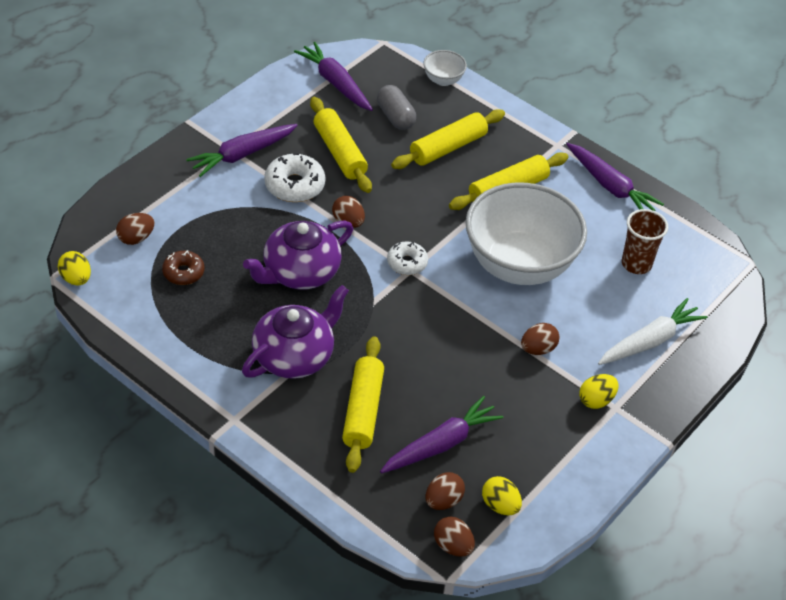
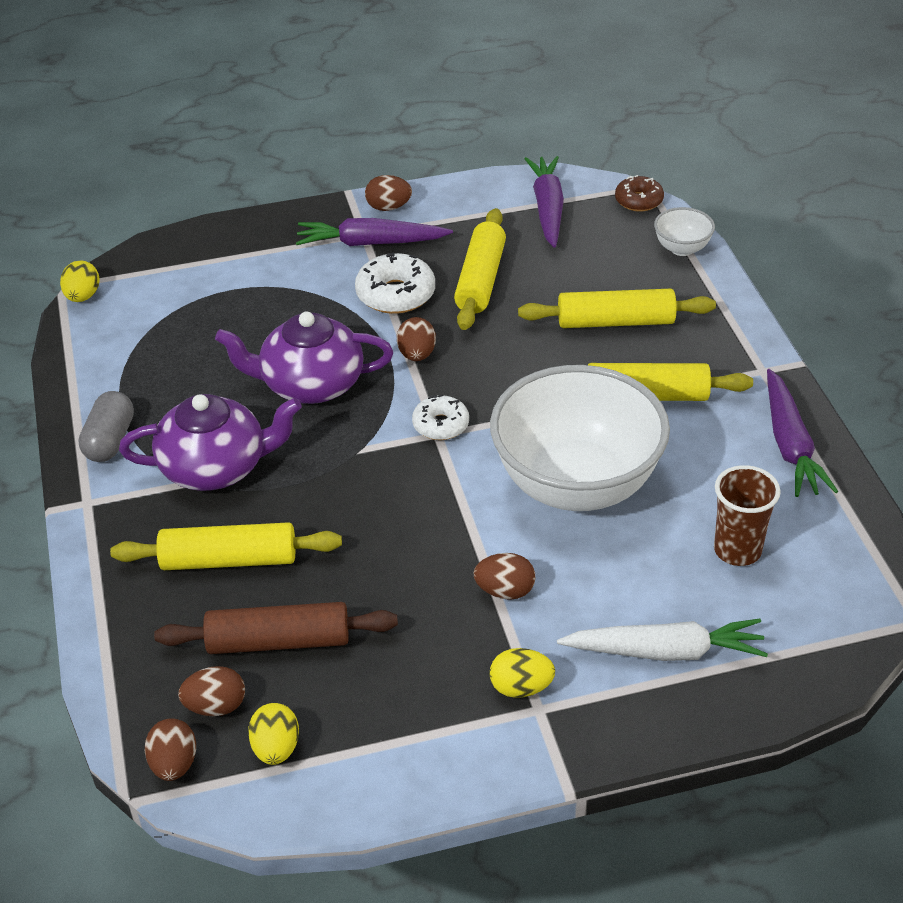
camera: 40 degrees right, 5 degrees down
(136, 238) = (179, 282): brown egg -> brown egg (388, 207)
(183, 272) = (190, 334): brown donut -> brown donut (638, 201)
(363, 411) = (229, 560): yellow rolling pin -> yellow rolling pin turned 45 degrees clockwise
(395, 117) = (584, 267): grey capsule -> grey capsule (110, 440)
(441, 444) = (278, 641): purple carrot -> brown rolling pin

